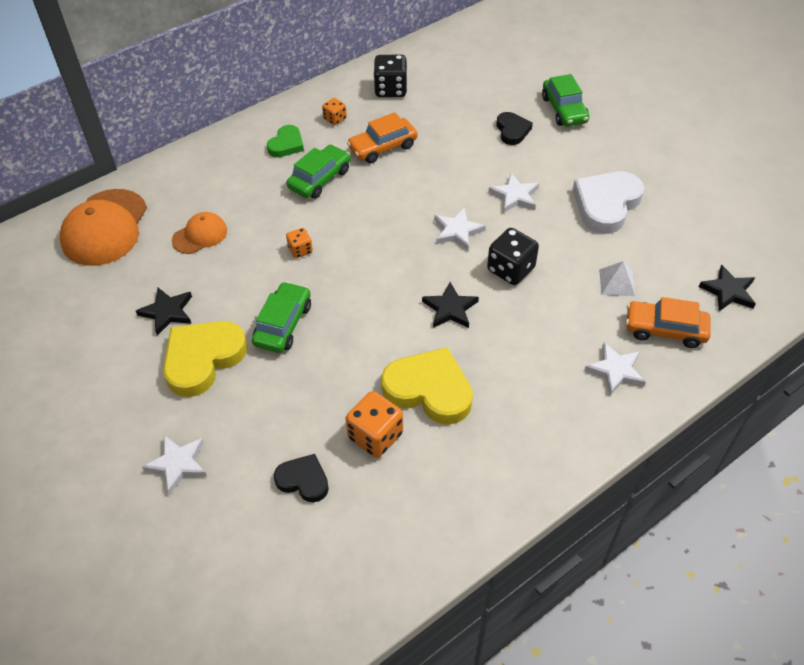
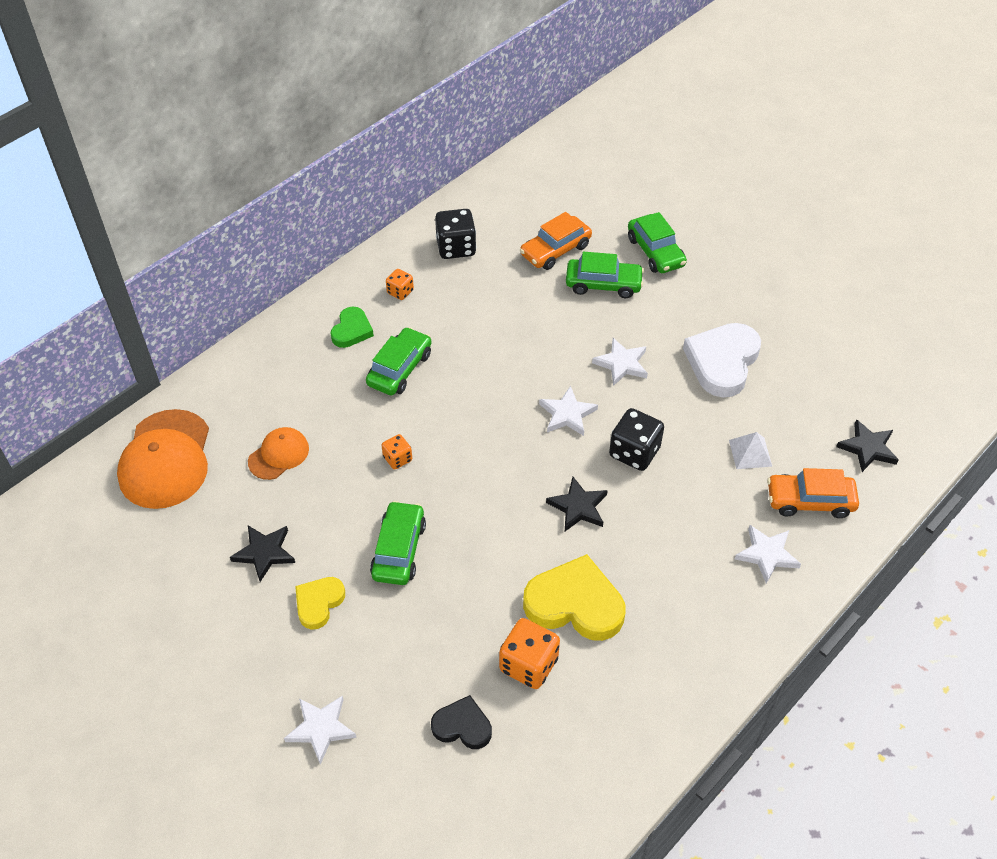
camera: 10 degrees left, 0 degrees up
(203, 359) = (319, 603): yellow heart -> yellow heart, size x0.56
(383, 147) = (462, 321): orange car -> orange car (555, 250)
(512, 130) = (603, 284): black heart -> green car

